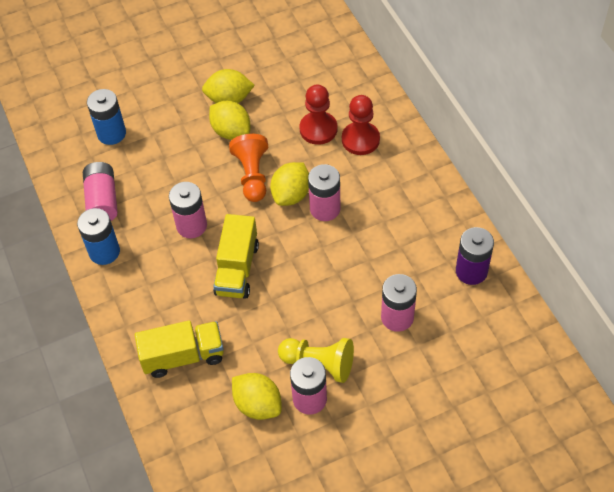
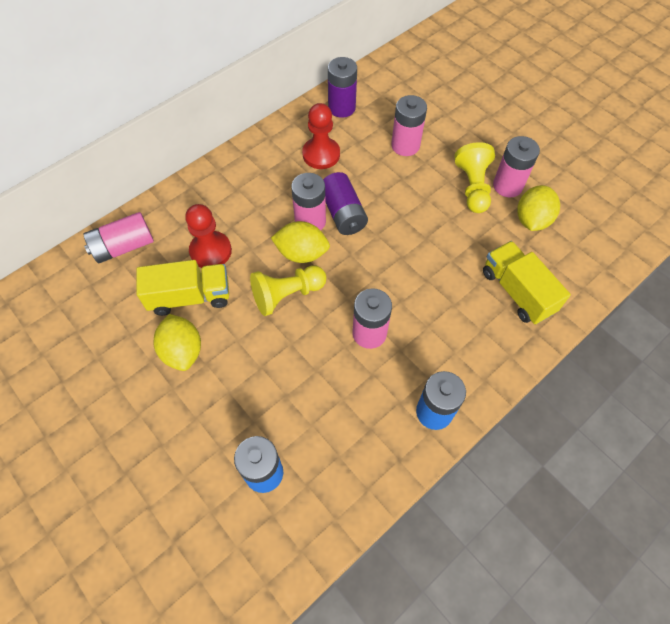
camera: 110 degrees left, 5 degrees up
(102, 200) = (367, 442): pink battery -> pink battery (123, 246)
(231, 131) = (231, 334): yellow lemon -> none
(237, 269) = (405, 275): yellow truck -> yellow truck (190, 297)
(252, 175) = (287, 295): orange pawn -> yellow pawn
(325, 237) = (343, 213): none -> purple battery
(360, 139) = (217, 212): red pawn -> red pawn (321, 154)

